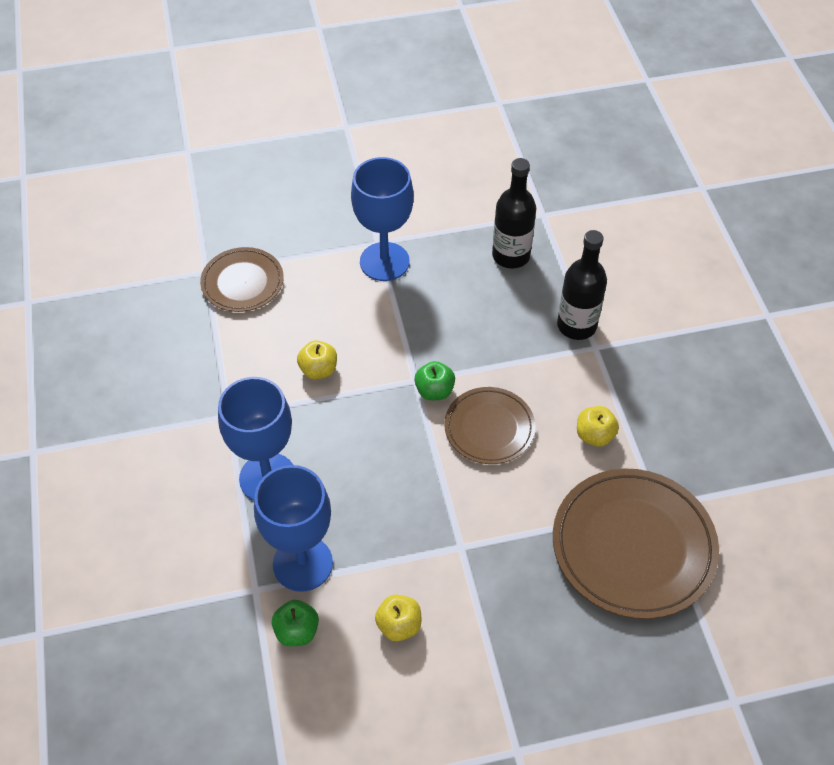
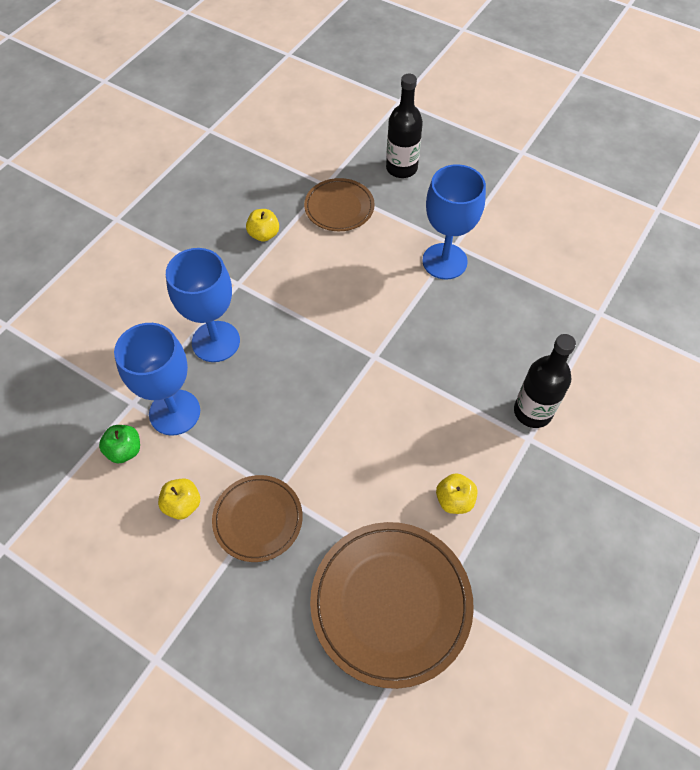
camera: 45 degrees right, 5 degrees up
(318, 370) = (321, 299): yellow apple -> yellow apple (264, 234)
(434, 391) = (378, 374): green apple -> none
(489, 428) = (386, 430): brown plate -> brown plate (258, 519)
(511, 255) = (540, 324): black bottle -> black bottle (401, 168)

